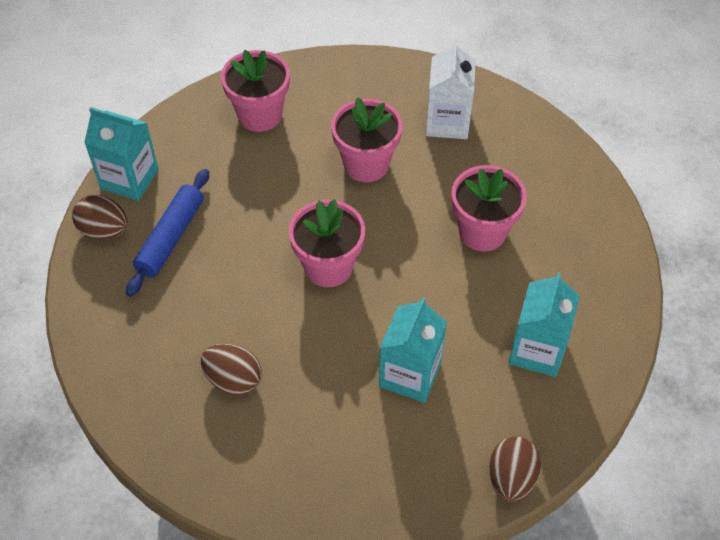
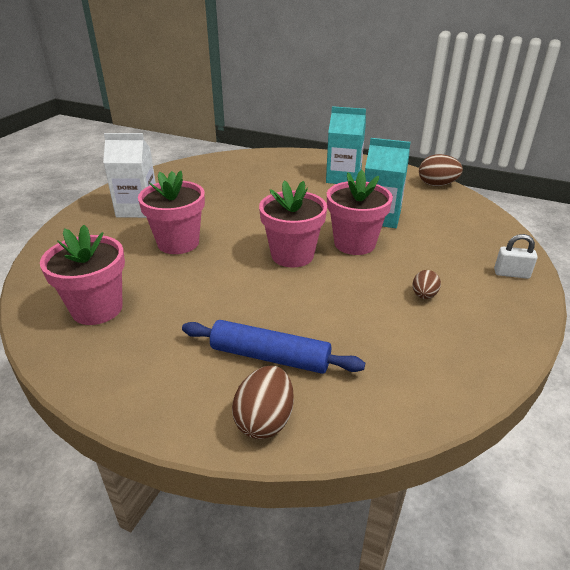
camera: 95 degrees left, 20 degrees down
(129, 179) = (178, 408): turquoise carton -> none
(233, 380) = (424, 295): brown egg -> brown egg, size x0.62
(258, 488) = (511, 274): none -> white padlock
(482, 232) = (250, 195): pink flower pot -> pink flower pot (354, 243)

